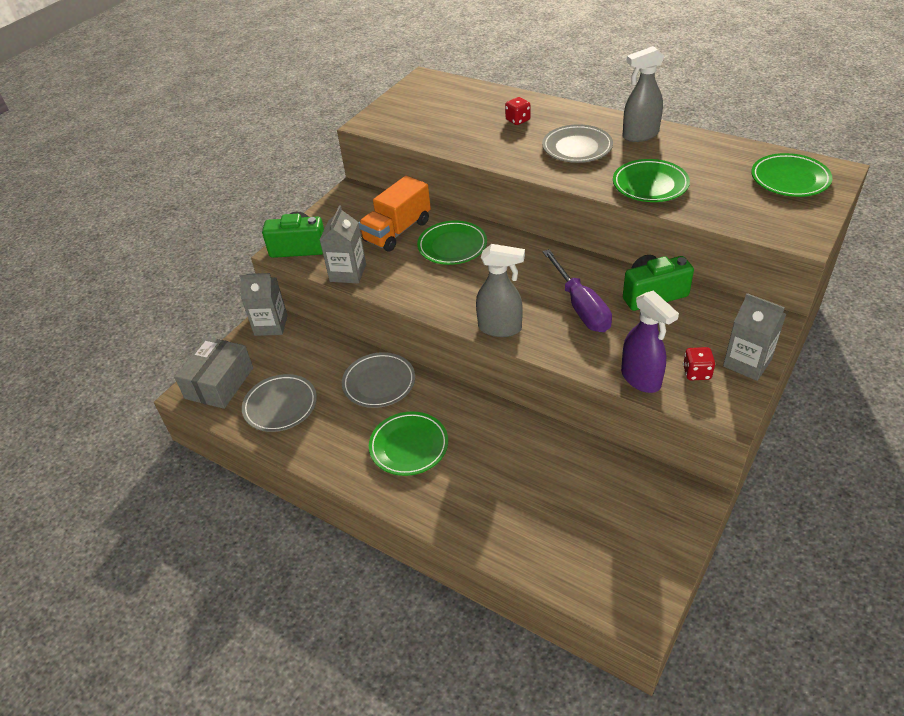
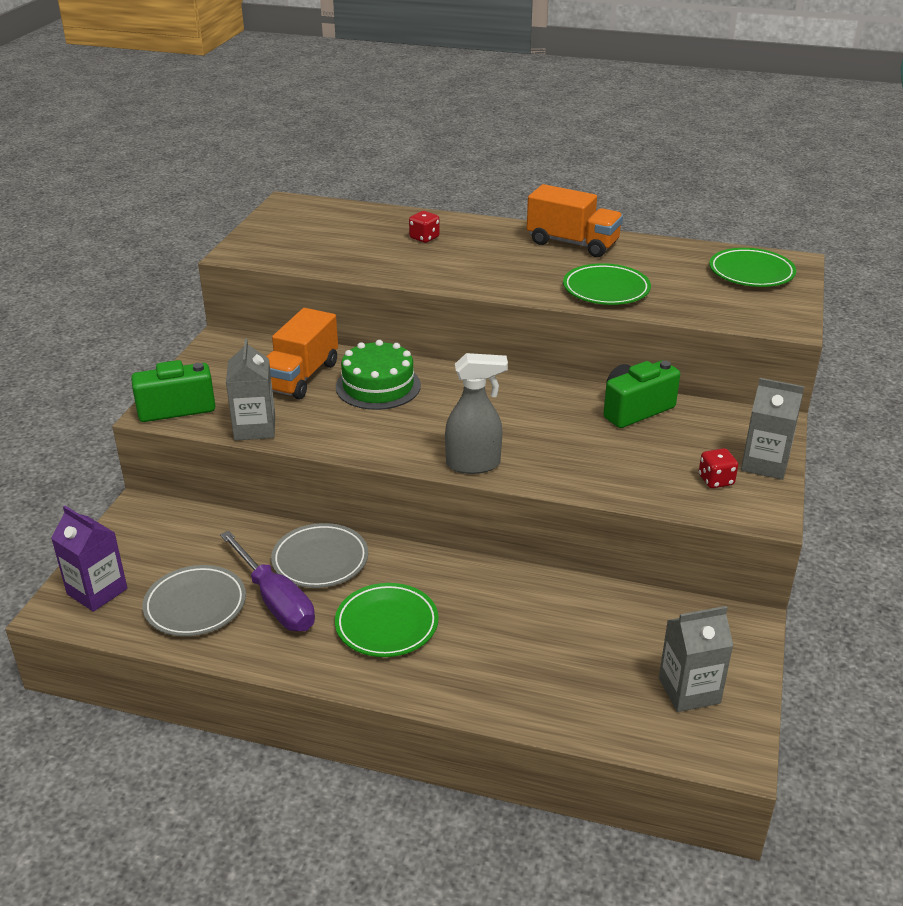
camera: 20 degrees left, 10 degrees down
(219, 383) = (97, 591): grey box -> purple carton
(271, 325) = (146, 514): grey carton -> grey carton (689, 690)
(452, 246) = (378, 386): green plate -> green cake
(577, 148) = (507, 260): grey plate -> none
(581, 307) = (559, 431): purple screwdriver -> purple screwdriver (275, 601)
(640, 135) = (572, 243): grey spray bottle -> orange truck
(641, 379) = (658, 495): purple spray bottle -> none

